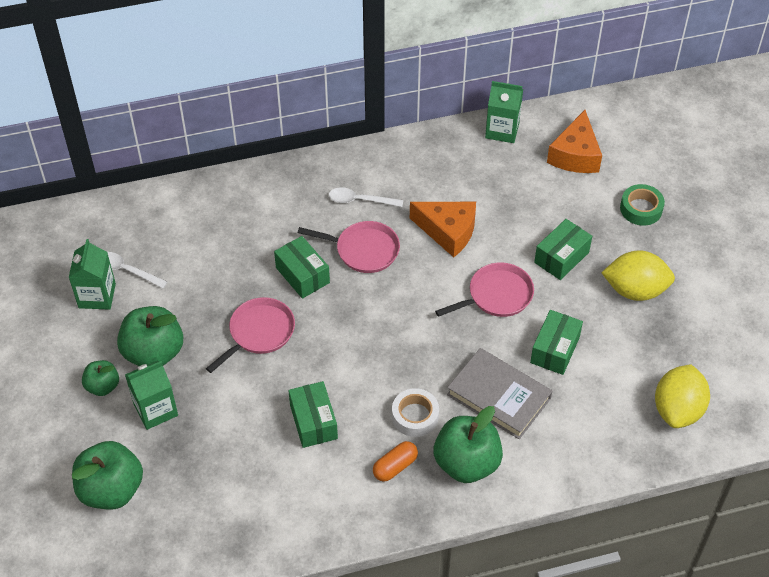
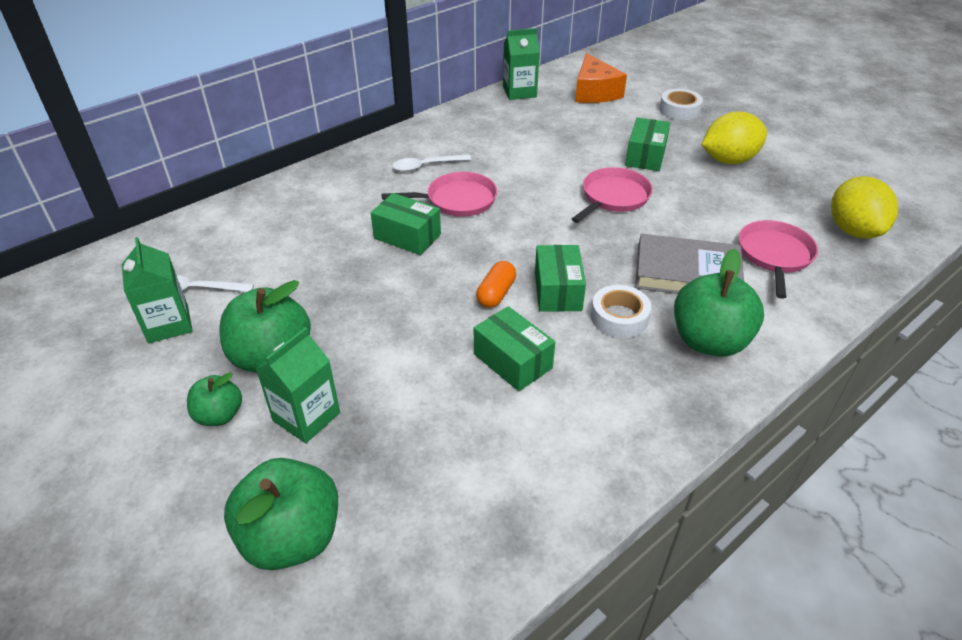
camera: 25 degrees left, 10 degrees down
(259, 333) = (391, 298): pink pan -> pink pan (774, 255)
(395, 466) = (638, 372): orange capsule -> orange capsule (496, 293)
(448, 231) = (528, 166): orange cheese -> none
(555, 350) = (703, 221): green box -> green box (557, 291)
(641, 209) = (679, 110): green tape -> white tape

